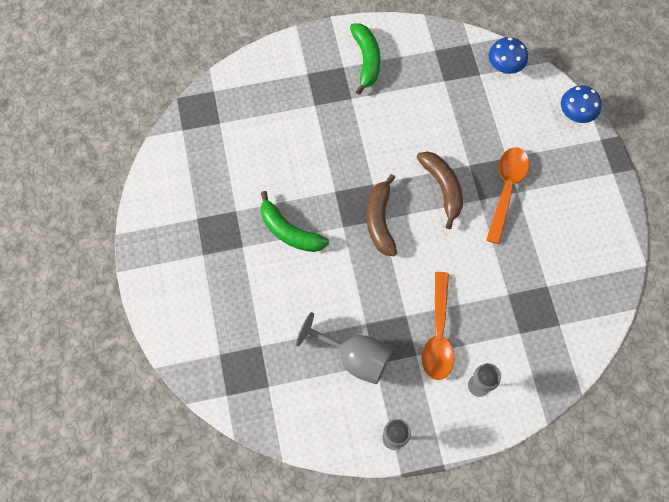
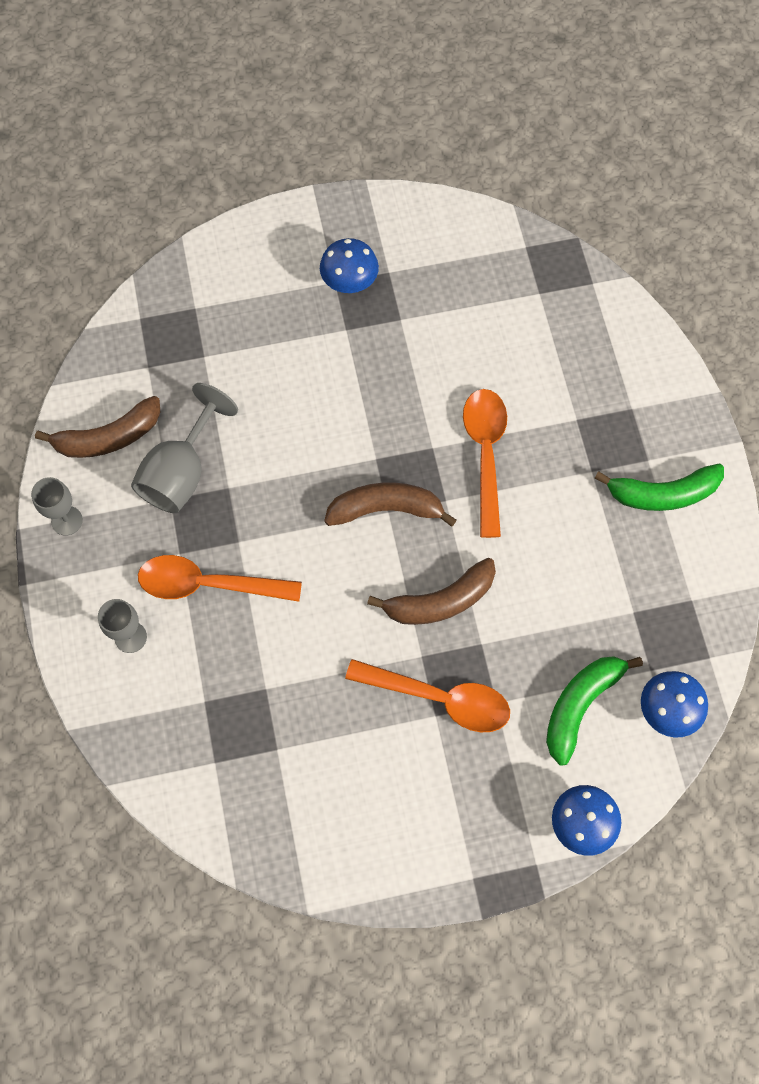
camera: 90 degrees right, 0 degrees up
(204, 244) = (349, 283): none -> blue mushroom
(289, 231) = (368, 388): green banana -> green banana (580, 705)
(327, 412) = (108, 437): none -> brown banana
(340, 159) = (485, 454): none -> orange spoon

